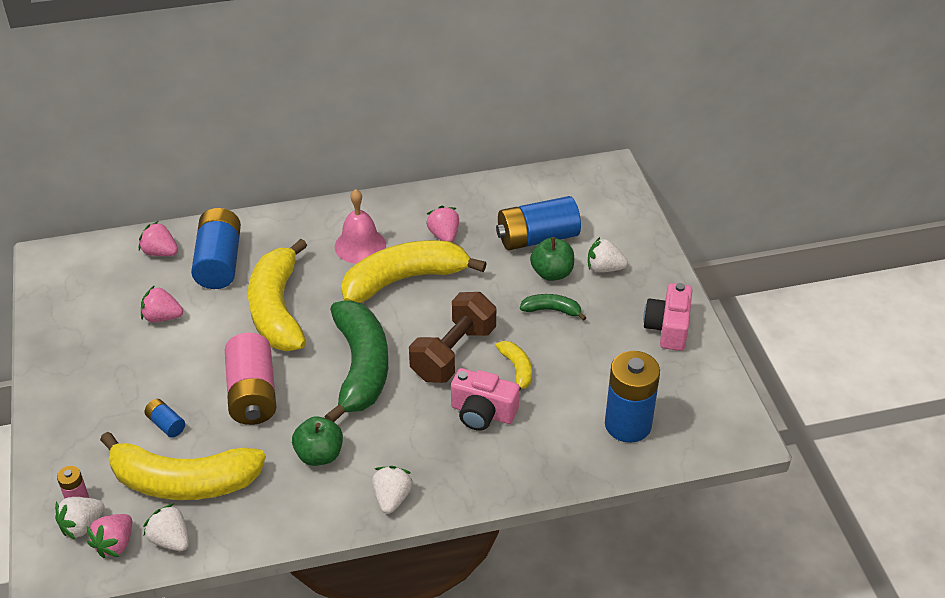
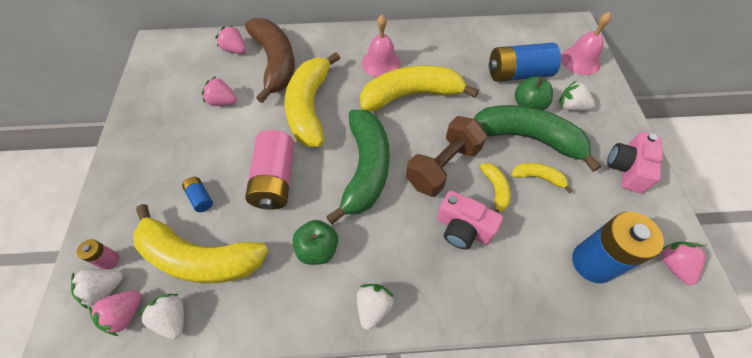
camera: 10 degrees right, 15 degrees up
(219, 262) = (275, 63): blue battery -> brown banana
(444, 235) = (445, 63): pink strawberry -> pink strawberry (673, 265)
(551, 310) = (527, 138): green banana -> green banana, size x2.25
(566, 350) = (538, 177): none -> yellow banana
(615, 212) = (580, 60): none -> pink bell

